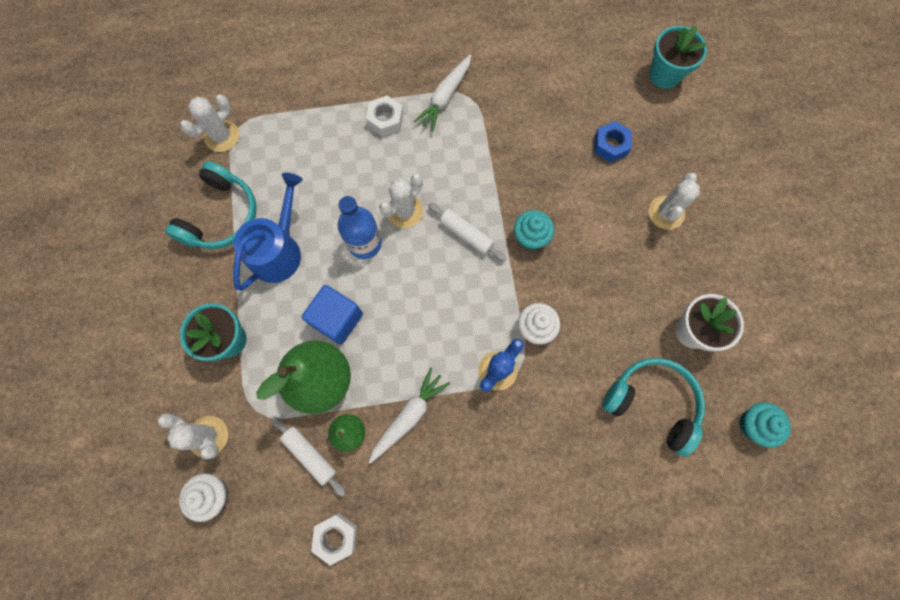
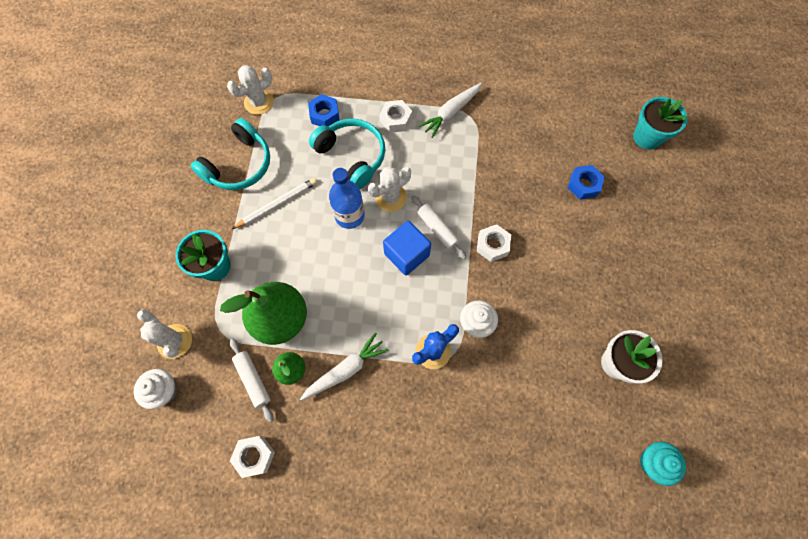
camera: 15 degrees right, 5 degrees down
(278, 250) = (277, 204): blue watering can -> white pencil
(303, 133) = (324, 115): none -> blue nut
(337, 319) = (309, 272): blue cube -> blue cube (406, 254)
(530, 237) = (492, 245): turquoise cupcake -> white nut
(652, 403) = (564, 417): turquoise headphones -> turquoise headphones (352, 156)
(666, 213) = (619, 254): white cactus -> none

